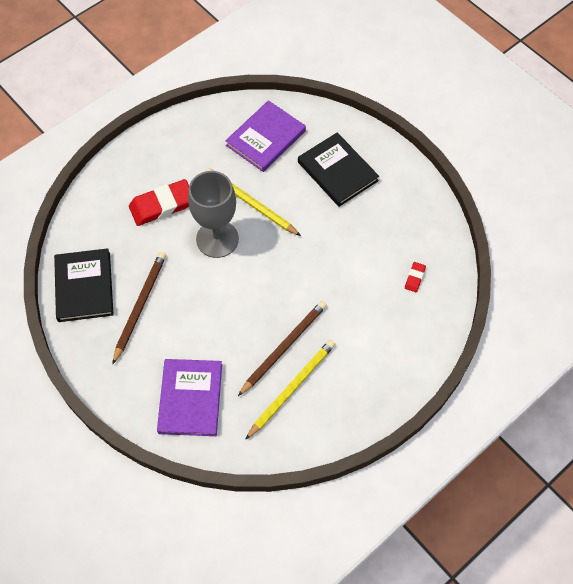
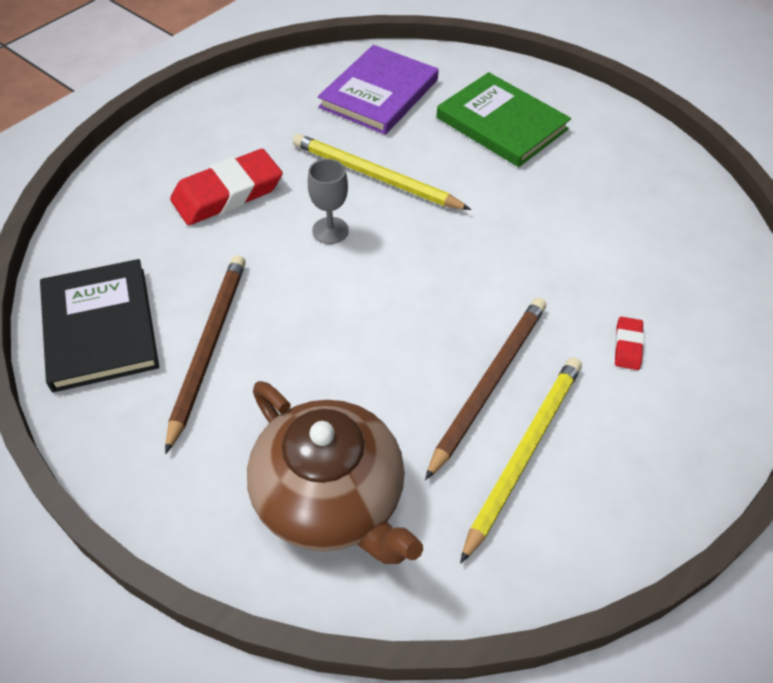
camera: 10 degrees left, 10 degrees down
(190, 398) = (331, 498): purple book -> brown teapot
(217, 239) = (330, 230): grey goblet -> grey goblet, size x0.50
(337, 171) = (501, 123): black book -> green book
(414, 278) = (676, 251): red eraser -> red eraser (627, 346)

